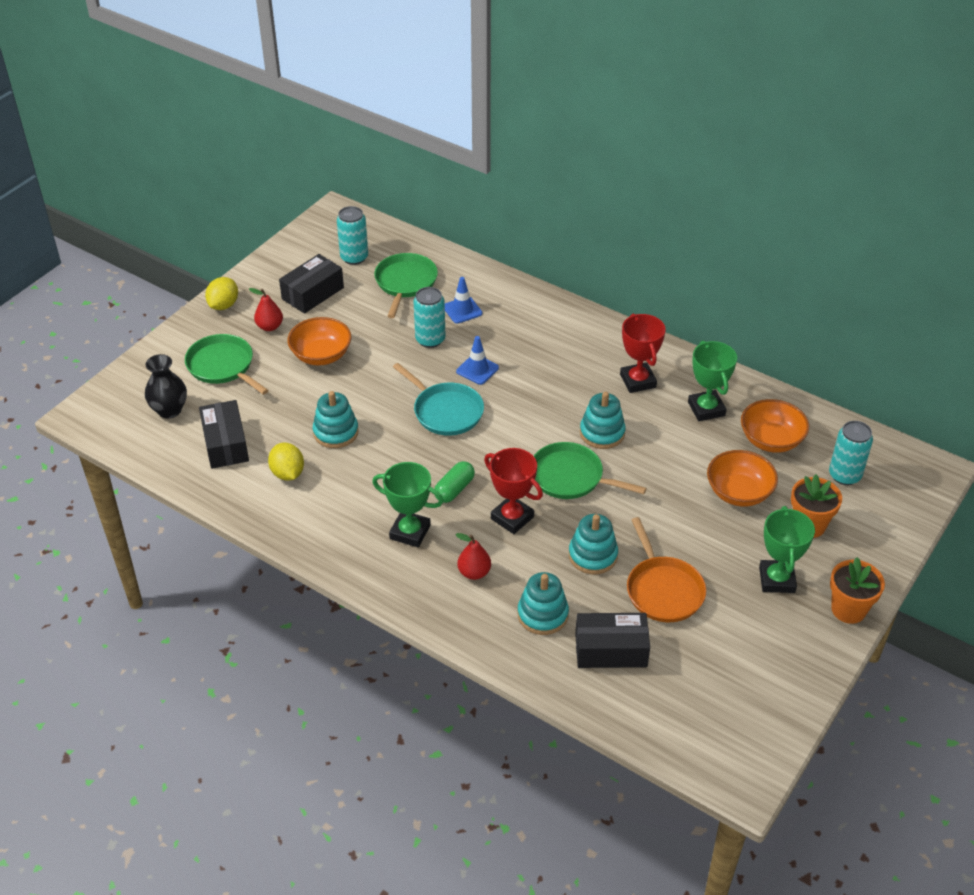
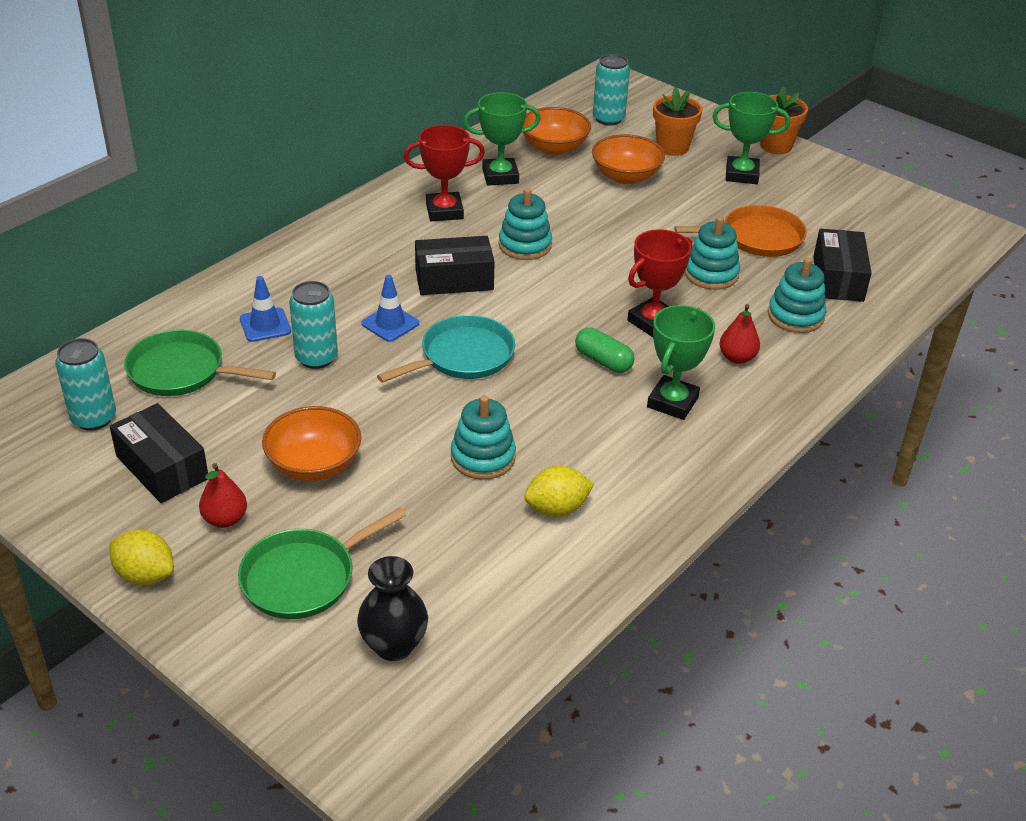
camera: 85 degrees left, 5 degrees down
(225, 444) = (485, 575): black box -> black box (454, 279)
(570, 477) = (592, 275): green pan -> none

